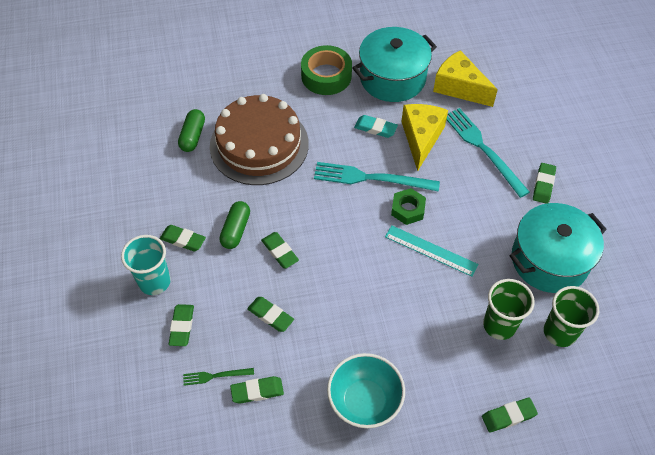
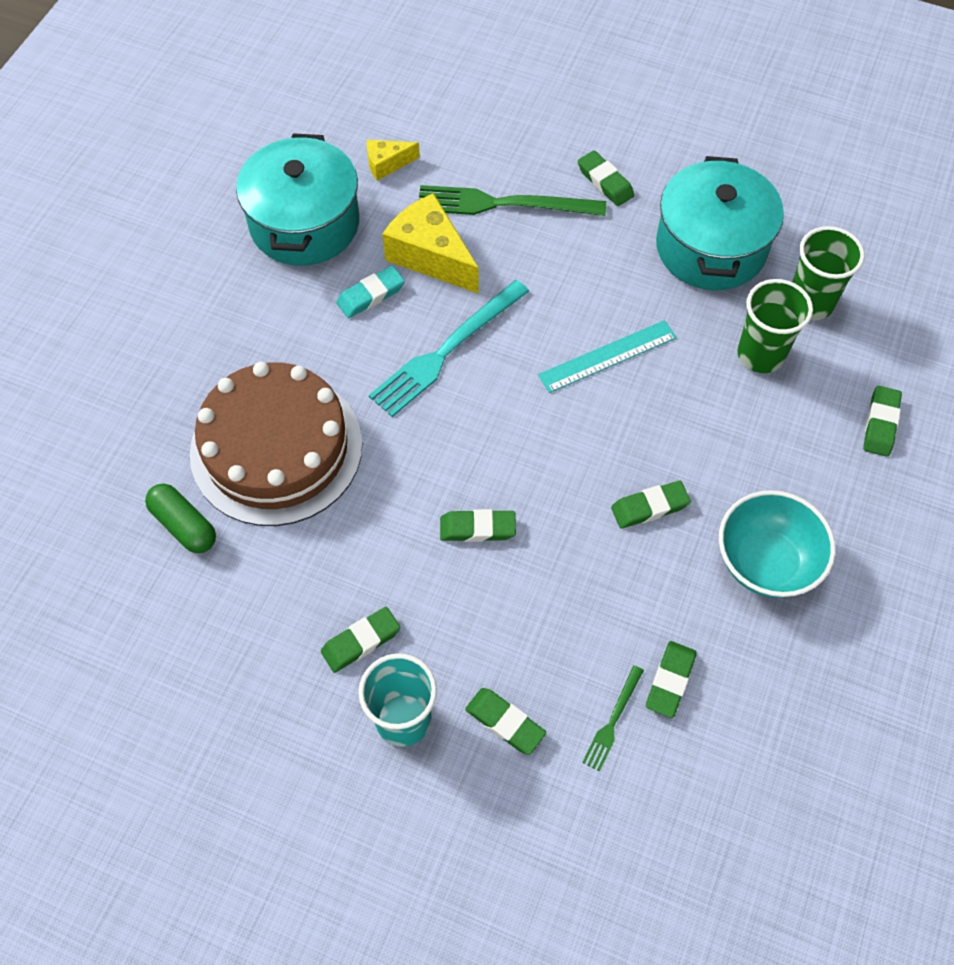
camera: 55 degrees left, 5 degrees up
(236, 230) = (399, 562): green capsule -> none
(270, 315) = (568, 598): green eraser -> green eraser (649, 507)
(326, 76) = (229, 295): green tape -> none
(408, 209) = (528, 341): green nut -> none
(459, 87) = (387, 164): yellow cheese -> yellow cheese, size x0.53
(483, 149) = (503, 204): turquoise fork -> green fork

